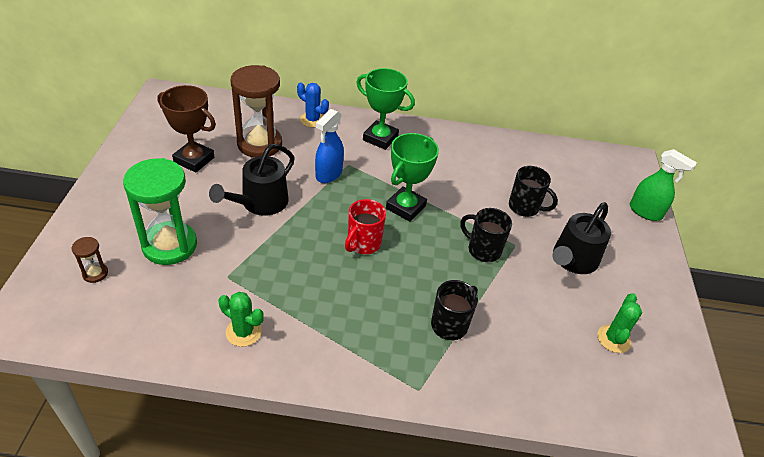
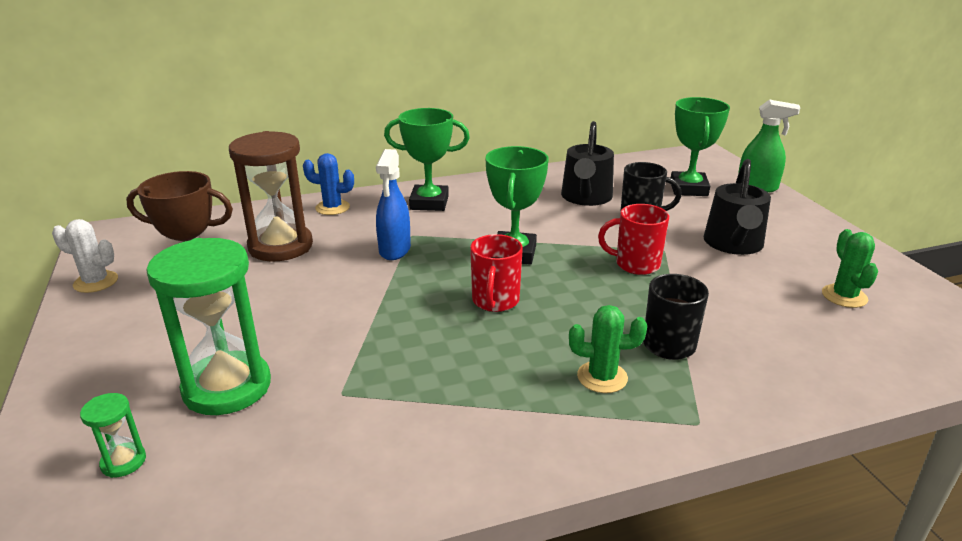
camera: 20 degrees left, 15 degrees down
(95, 273) = (123, 462): brown hourglass -> green hourglass
(139, 135) = (96, 282): none -> white cactus
(243, 332) = (416, 448): green cactus -> green cactus (602, 377)
(260, 203) = (327, 302): black watering can -> black watering can (586, 197)
(483, 250) = (635, 264): black mug -> red mug
(586, 193) = (688, 189): none -> green trophy

